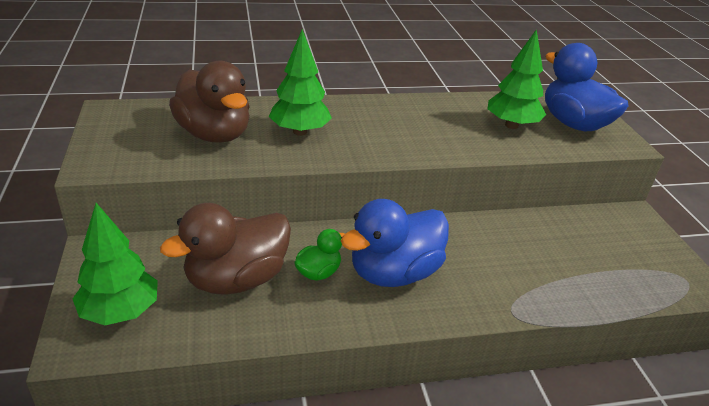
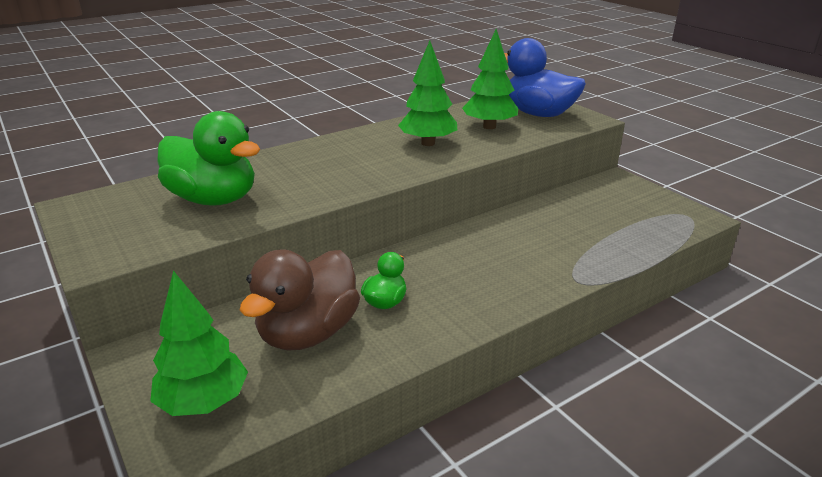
camera: 20 degrees left, 5 degrees down
(214, 134) = (214, 199): brown duck -> green duck
(300, 131) = (301, 176): green tree -> green tree (428, 143)
(394, 273) = (455, 281): blue duck -> none

